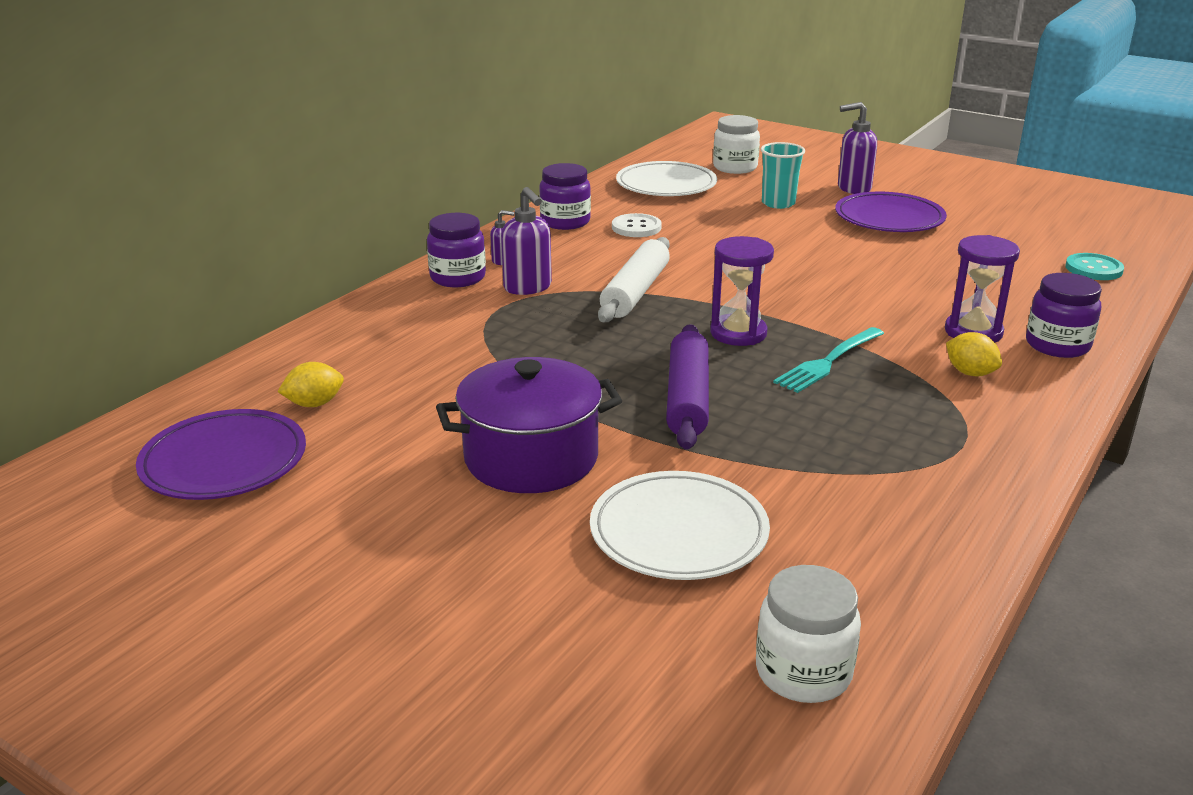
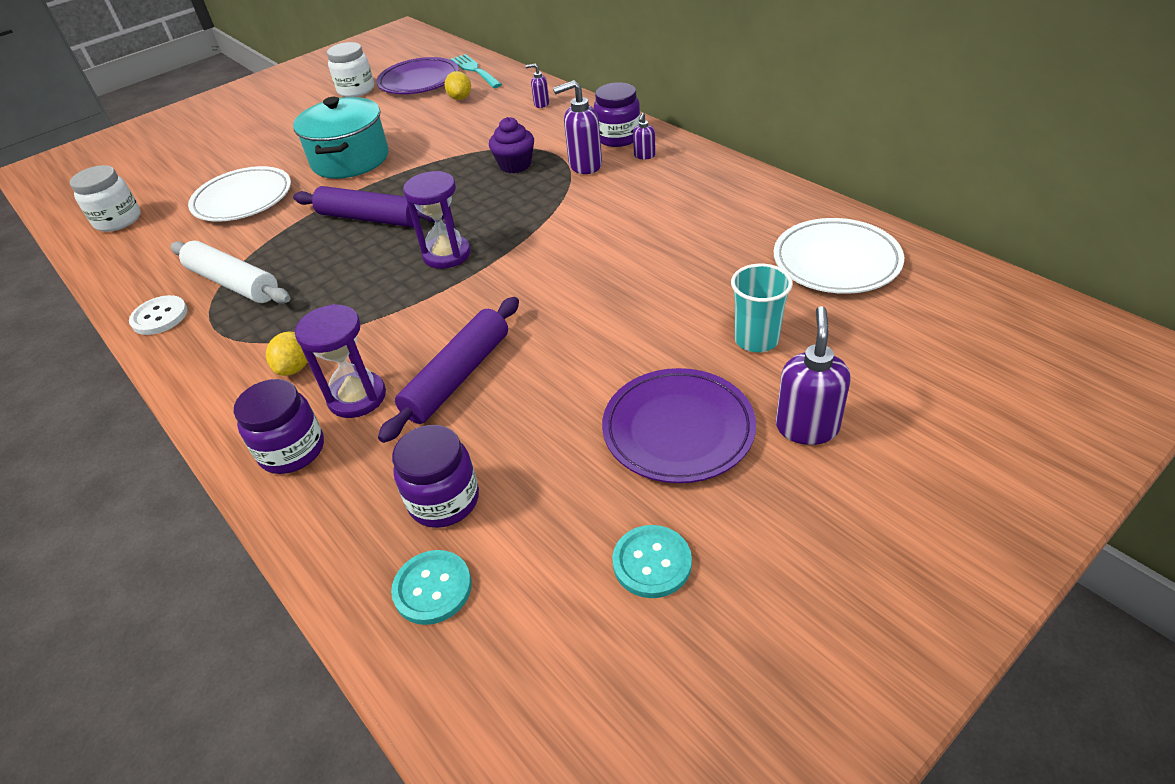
camera: 110 degrees right, 15 degrees up
(353, 335) = (541, 104): none -> purple soap dispenser
(531, 458) = (350, 159): purple pot -> turquoise pot
(532, 327) = (515, 165): none -> purple cupcake
(565, 222) = (728, 189): purple jar -> purple jar (444, 500)
(635, 292) = (551, 213): white rolling pin -> white rolling pin (233, 283)
(636, 227) = (702, 228): white button -> white button (160, 317)
(735, 167) = (907, 328): white jar -> white jar (356, 90)
(828, 362) = (370, 291): turquoise fork -> turquoise fork (475, 70)
(909, 295) = (457, 377): none -> purple rolling pin
(970, 373) = (295, 368): yellow lemon -> yellow lemon turned 60 degrees counterclockwise
(999, 217) = (652, 563): none -> turquoise button

